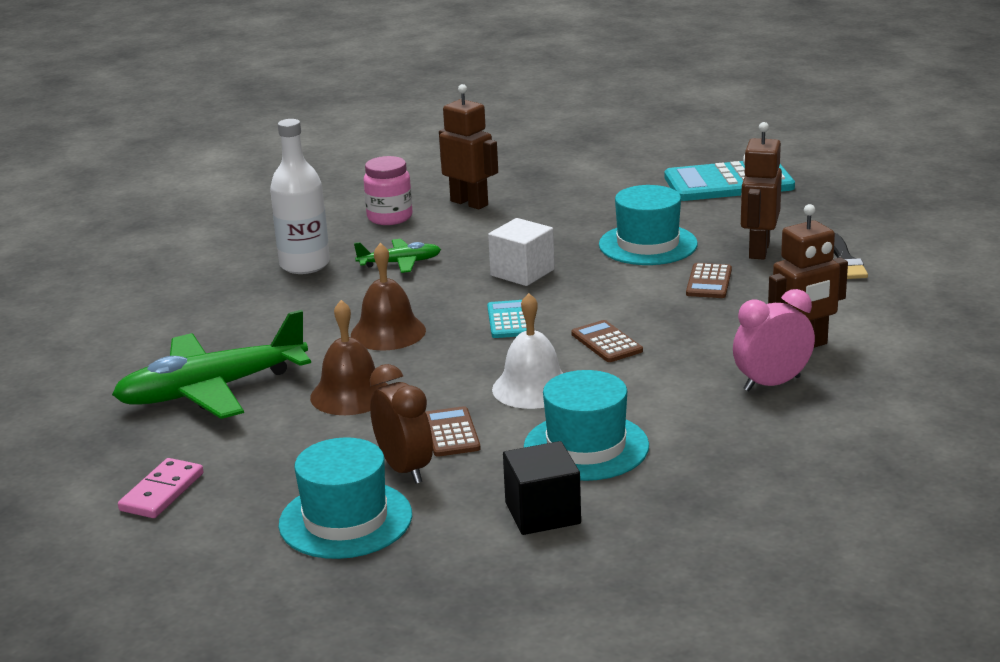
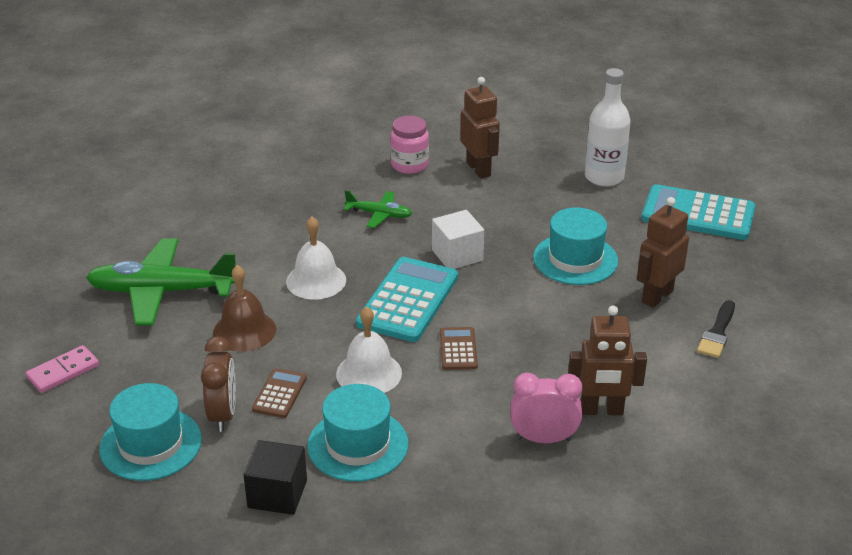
camera: 25 degrees right, 10 degrees up
(305, 265) = (313, 193): white bottle -> white bottle (604, 177)
(388, 332) = (316, 280): brown bell -> white bell
(509, 320) = (408, 300): turquoise calculator -> turquoise calculator, size x1.99
(709, 282) = (588, 316): brown calculator -> none

